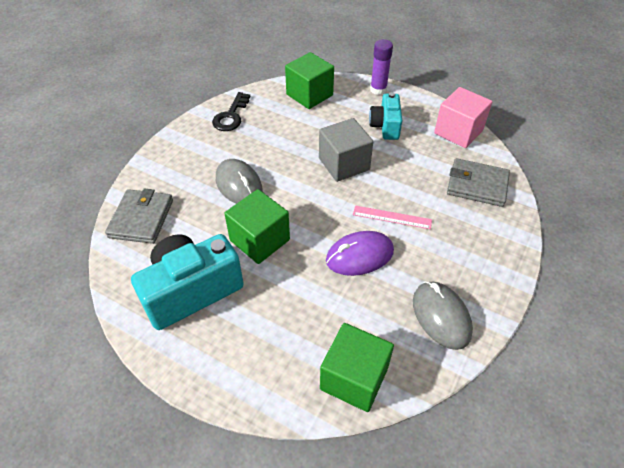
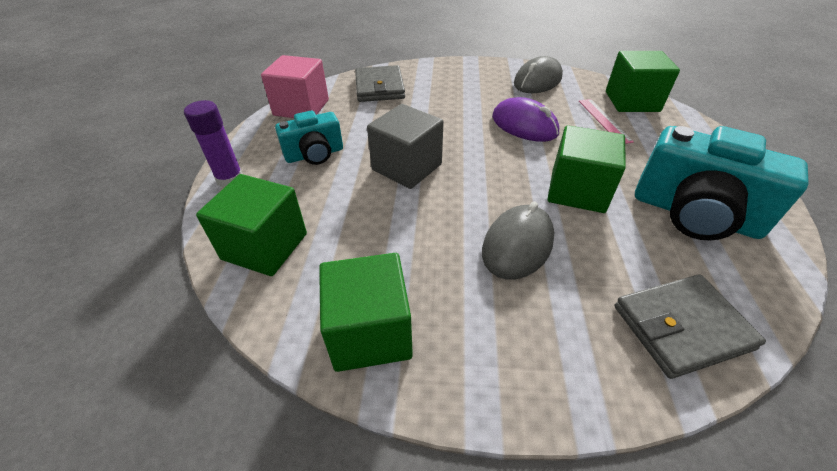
camera: 115 degrees left, 5 degrees down
(231, 116) = (370, 332): black key -> green cube
(392, 217) = (460, 119): pink ruler -> pink ruler (604, 120)

